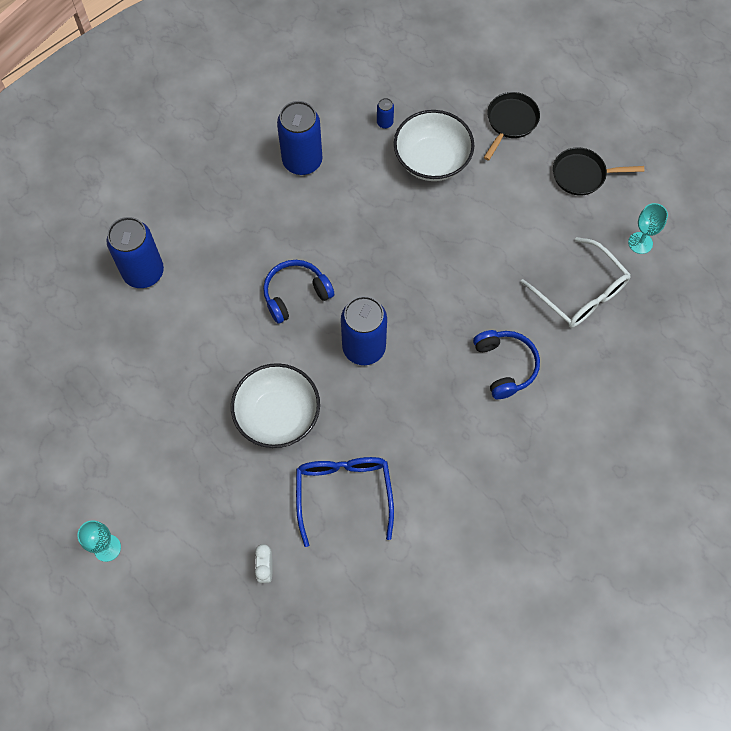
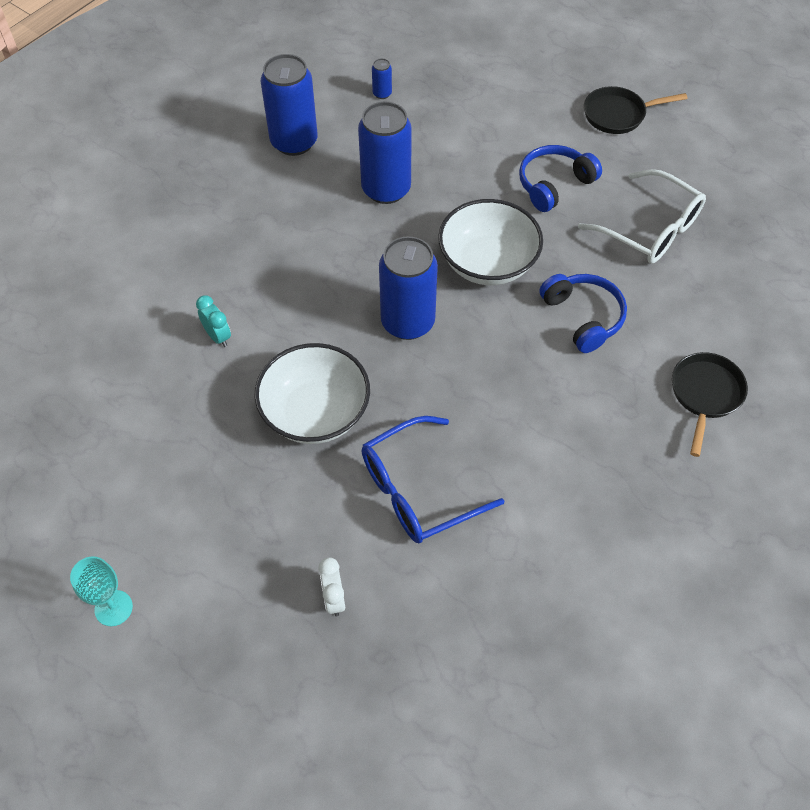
camera: 10 degrees left, 10 degrees down
(143, 272) = (119, 280): blue can -> blue can (386, 189)
(213, 336) = (218, 336): none -> turquoise clock
(295, 294) = (312, 277): blue headphones -> blue headphones (554, 184)
(344, 493) = (418, 490): blue glasses -> blue glasses turned 105 degrees counterclockwise
(432, 160) = (444, 122): white bowl -> white bowl (488, 263)
(510, 122) = (524, 75): black pan -> black pan (705, 394)
(640, 243) = (702, 171): turquoise goblet -> none

